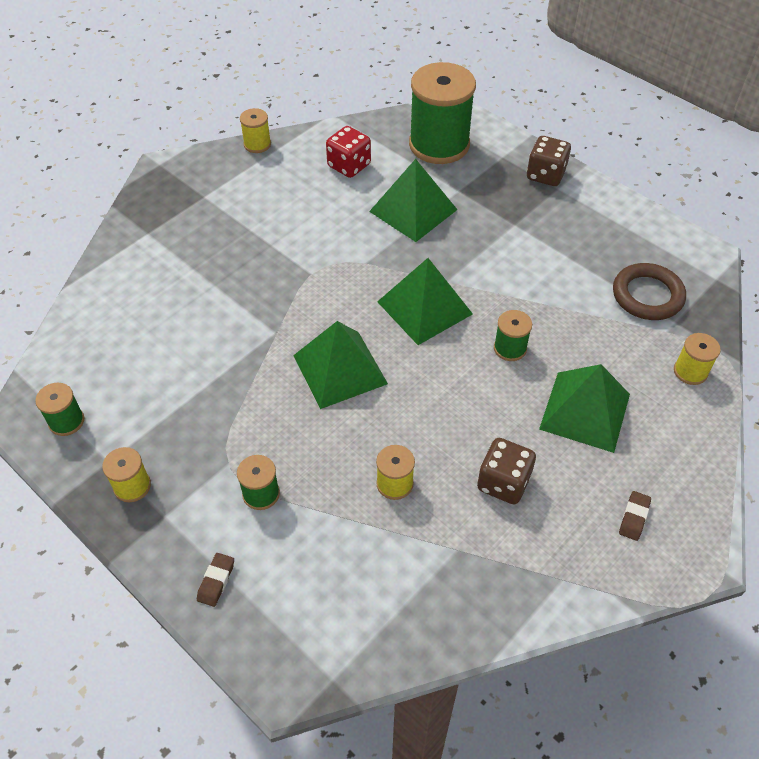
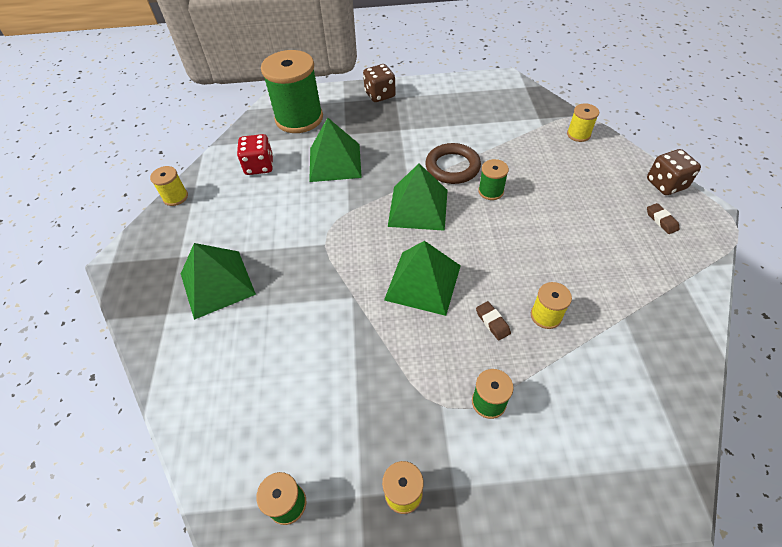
camera: 45 degrees left, 0 degrees up
(216, 581) = (546, 489): brown eraser -> brown eraser (492, 322)
(503, 482) = (590, 260): brown dice -> brown dice (666, 184)
(585, 411) = (568, 191): green pyramid -> green pyramid (217, 284)
(647, 295) = (510, 115): brown ring -> brown ring (452, 167)

